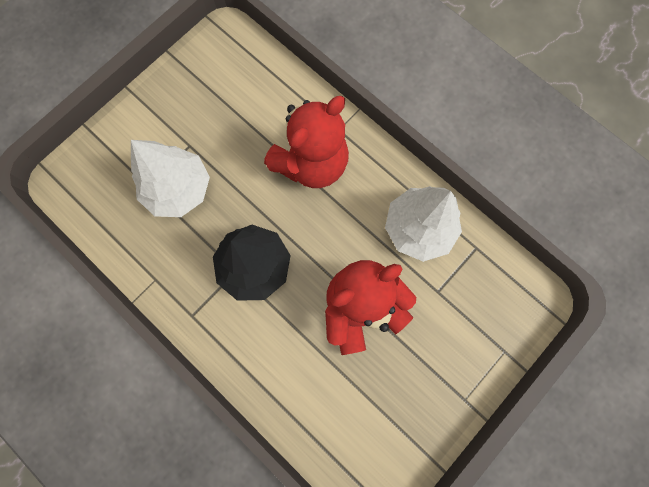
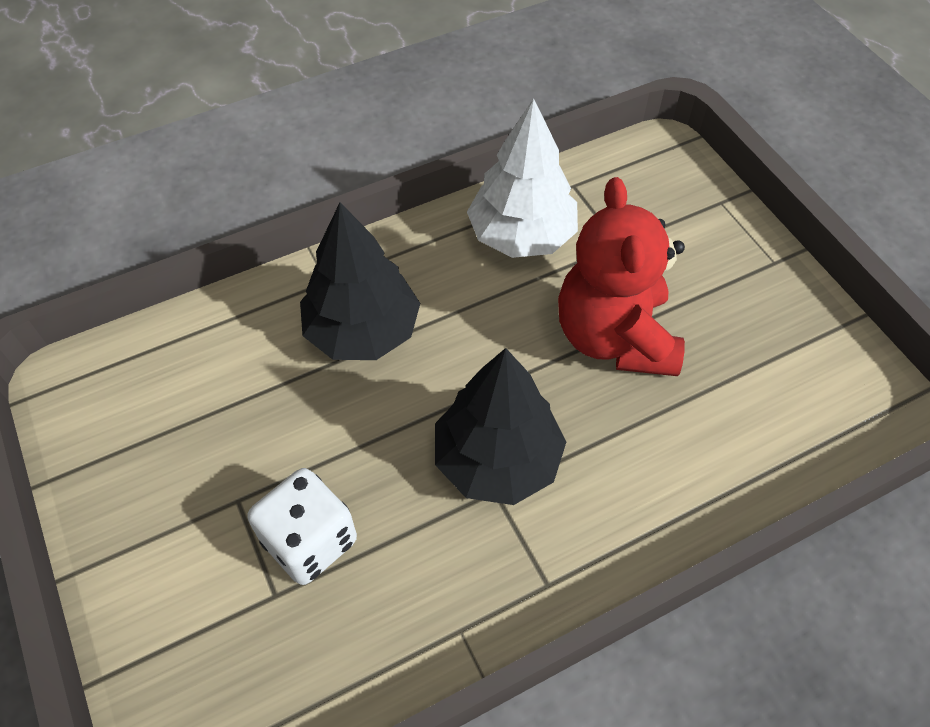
camera: 70 degrees left, 20 degrees down
(178, 189) = (310, 541): white tree -> white dice
(311, 163) = (362, 331): red teddy bear -> black tree

